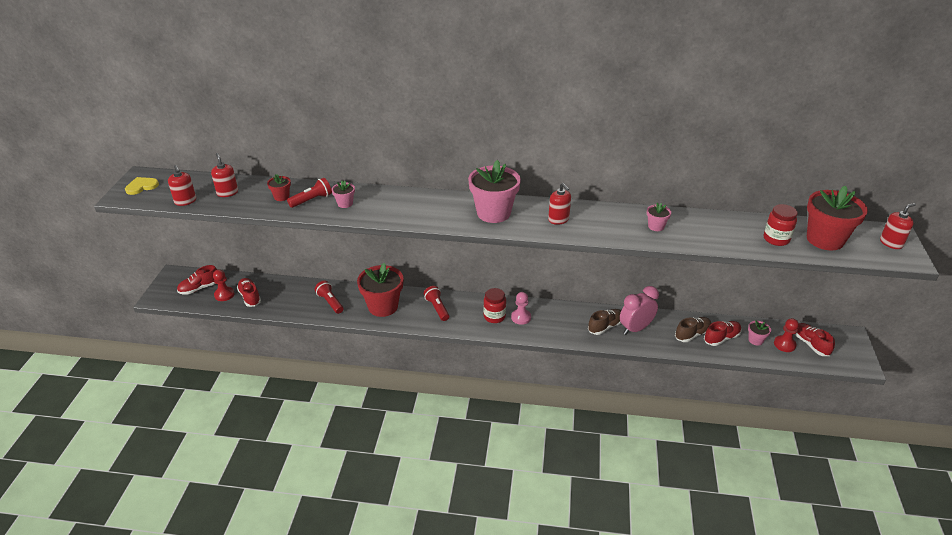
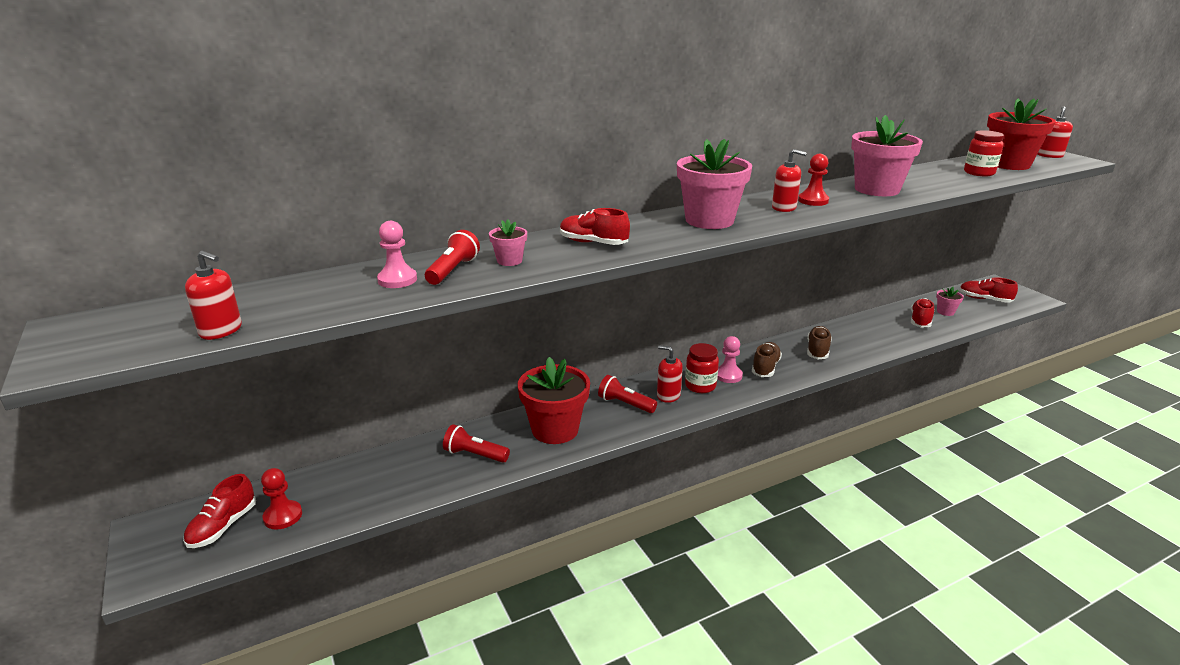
camera: 35 degrees left, 10 degrees down
(141, 186) = (90, 339): yellow heart -> none
(227, 193) = (291, 300): red soap dispenser -> red soap dispenser (668, 395)
(250, 297) = (335, 501): red shoe -> red shoe (593, 243)
(281, 197) = (397, 280): red flower pot -> pink pawn
(635, 329) = (845, 341): pink clock -> none
(656, 226) = (877, 189): pink flower pot -> pink flower pot, size x2.19
(692, 334) = (895, 327): brown shoe -> brown shoe (765, 368)
(784, 344) = (969, 307): red pawn -> red pawn (813, 201)

